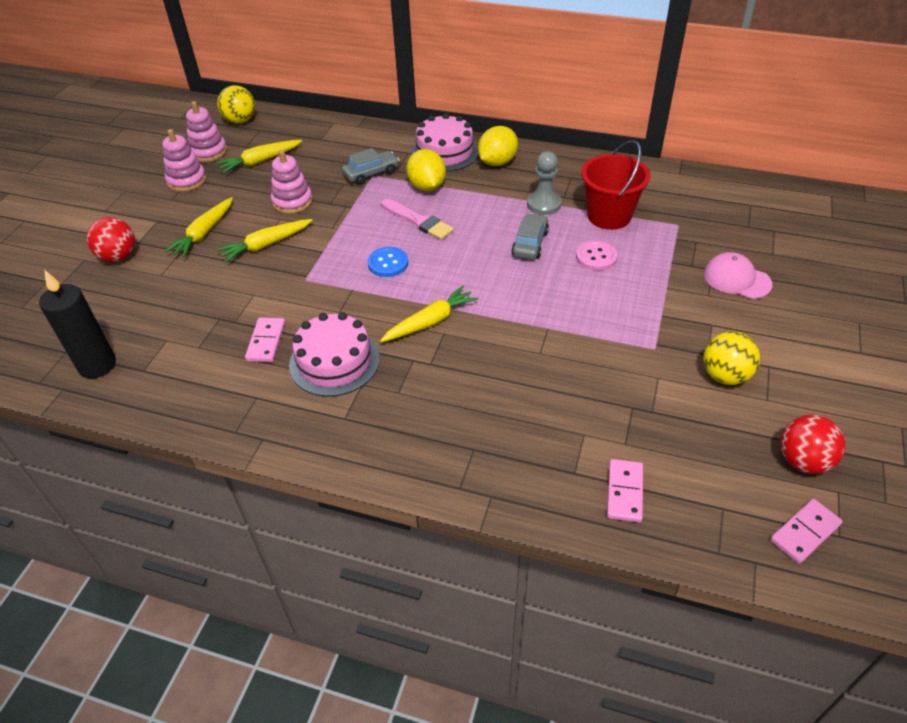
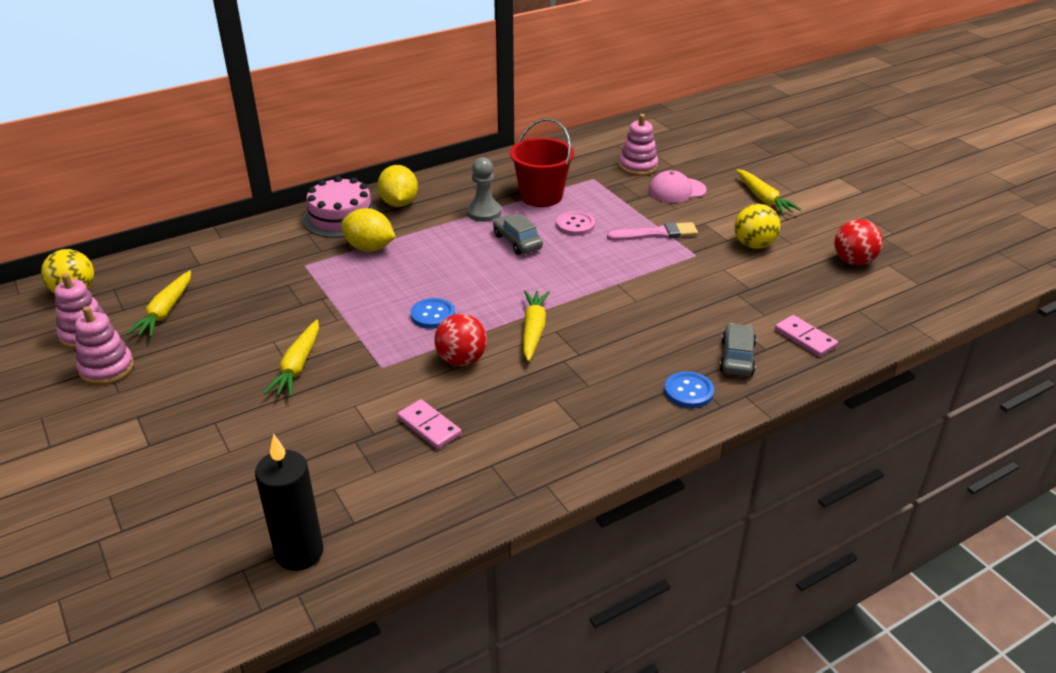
camera: 50 degrees left, 10 degrees down
(119, 256) = (149, 468): red ball -> red ball (461, 360)
(204, 233) = (214, 395): yellow carrot -> yellow carrot (763, 199)
(292, 201) = (262, 323): pink stacking toy -> pink stacking toy (638, 166)
(334, 361) = (509, 400): pink cake -> none
(371, 173) = (301, 264): grey car -> grey car (737, 358)
(418, 221) = (406, 274): pink brush -> pink brush (656, 234)
(455, 455) = (688, 391): none -> blue button
(805, 532) = (906, 293): pink domino -> none

